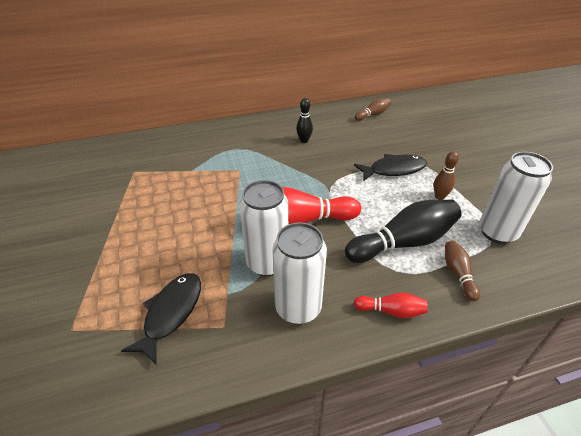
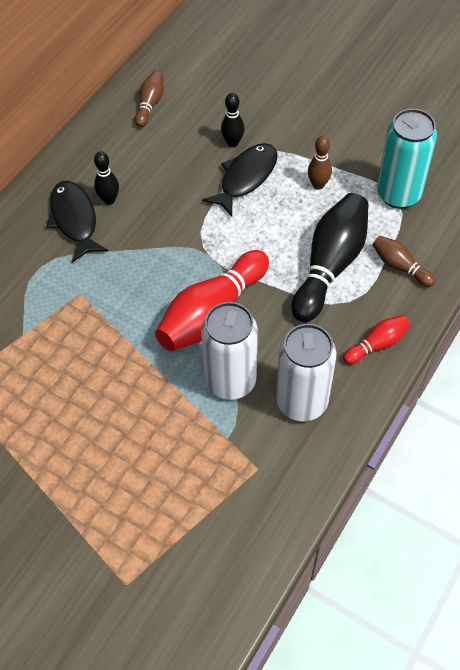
camera: 40 degrees left, 15 degrees up
(171, 313) = (198, 496): black fish -> black fish (75, 220)
(403, 151) = (232, 143): none -> black bowling pin
(497, 232) = (398, 194): white can -> turquoise can

